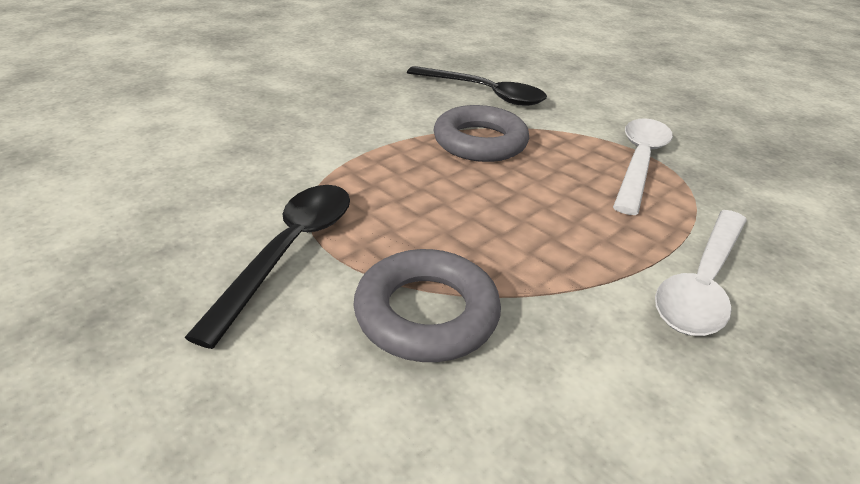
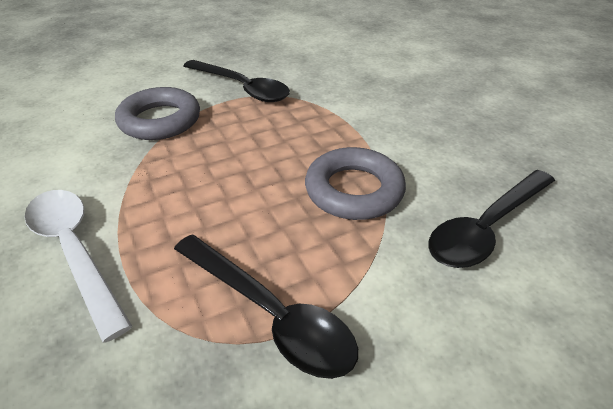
camera: 110 degrees right, 5 degrees up
(639, 162) = (269, 313): white spoon -> black spoon

